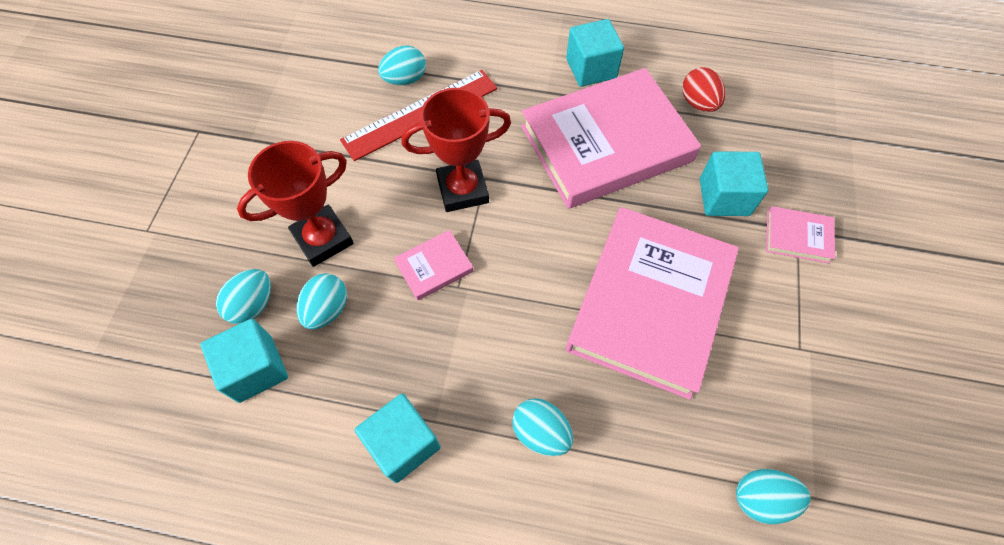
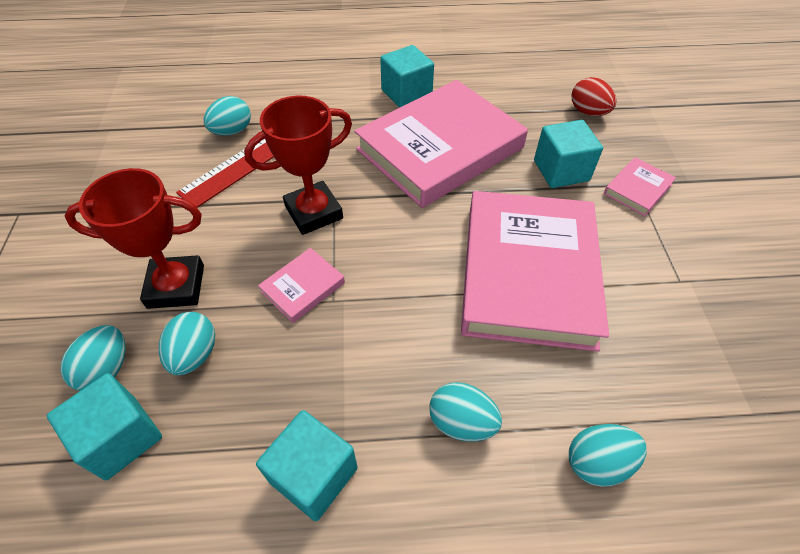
camera: 15 degrees left, 10 degrees down
(323, 239) = (176, 286): red trophy -> red trophy turned 45 degrees clockwise
(698, 103) = (510, 103): red egg -> red egg (588, 112)
(761, 498) = (705, 428): turquoise egg -> turquoise egg (597, 462)
(797, 237) = (637, 189): pink book -> pink book turned 45 degrees counterclockwise

